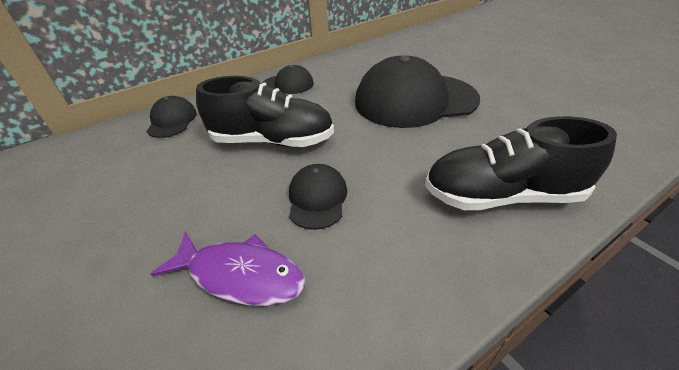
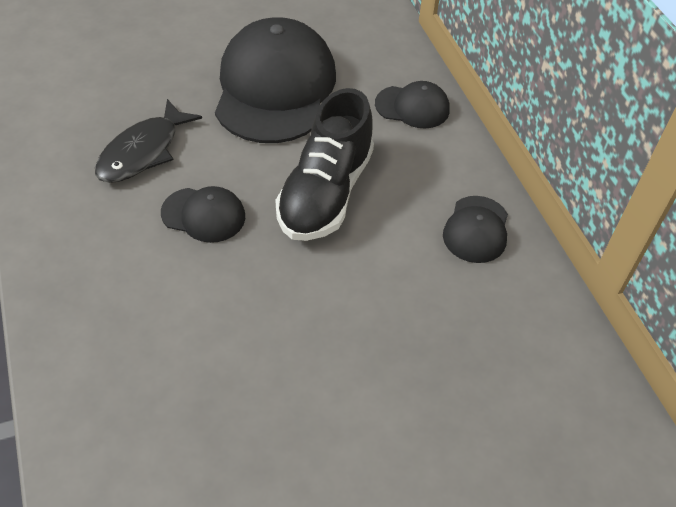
camera: 100 degrees right, 10 degrees up
(240, 275) = (143, 152): purple fish -> black fish
(415, 100) = (363, 380): black cap -> black cap (275, 87)
(502, 195) = (118, 378): black shoe -> none

